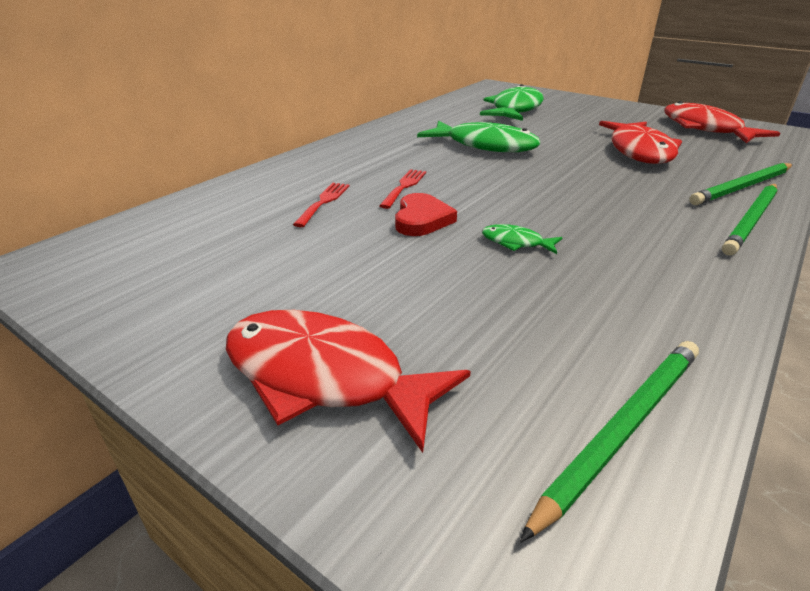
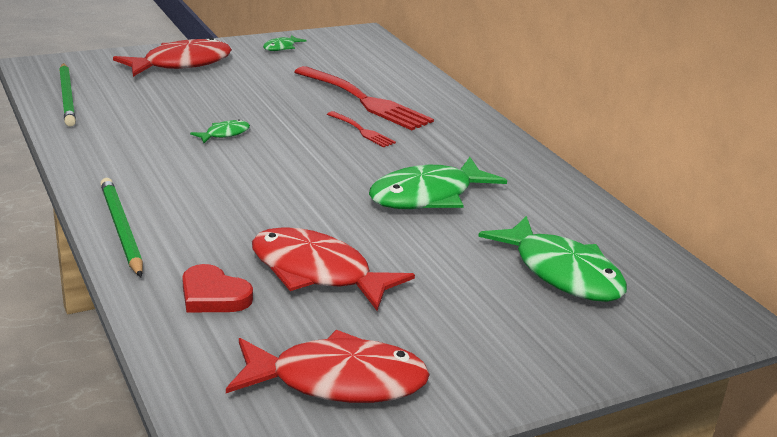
camera: 115 degrees right, 5 degrees down
(155, 309) = (281, 47): none -> green fish
(323, 202) = (365, 101): red fork -> red fork, size x2.06
(422, 219) = (297, 120): red heart -> red heart (213, 295)
(742, 187) = (167, 270): green pencil -> none

